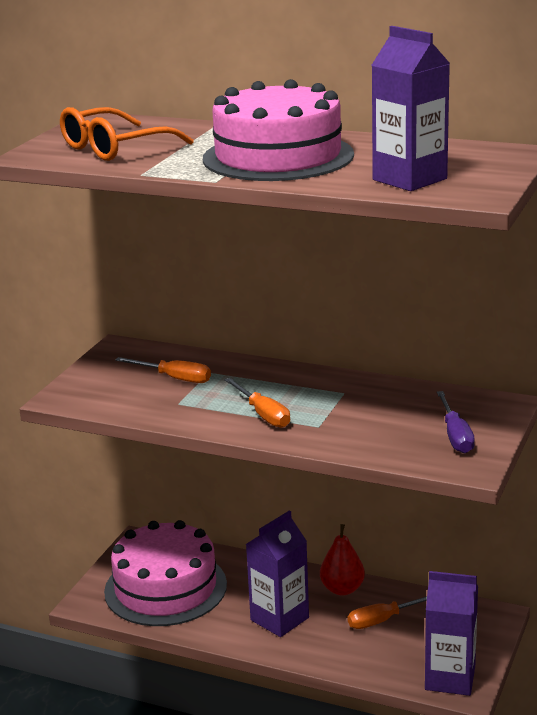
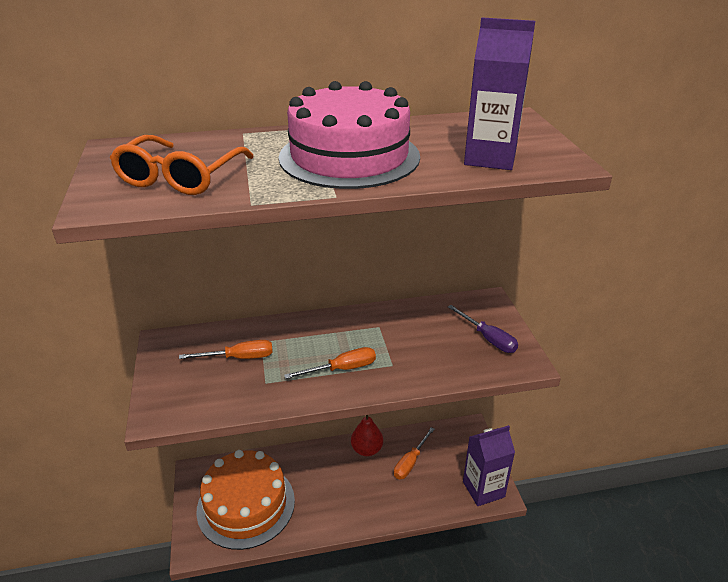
camera: 35 degrees left, 10 degrees up
(165, 588) = (246, 505): pink cake -> orange cake
(263, 414) = (342, 369): orange screwdriver -> orange screwdriver turned 45 degrees counterclockwise
(279, 619) = (346, 493): purple carton -> none

